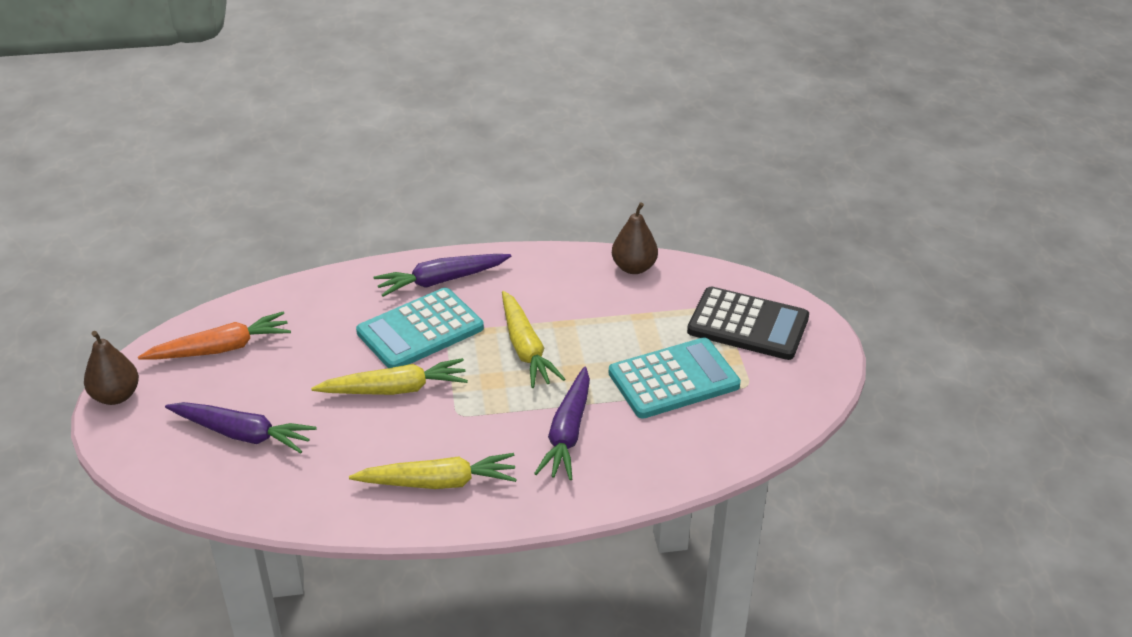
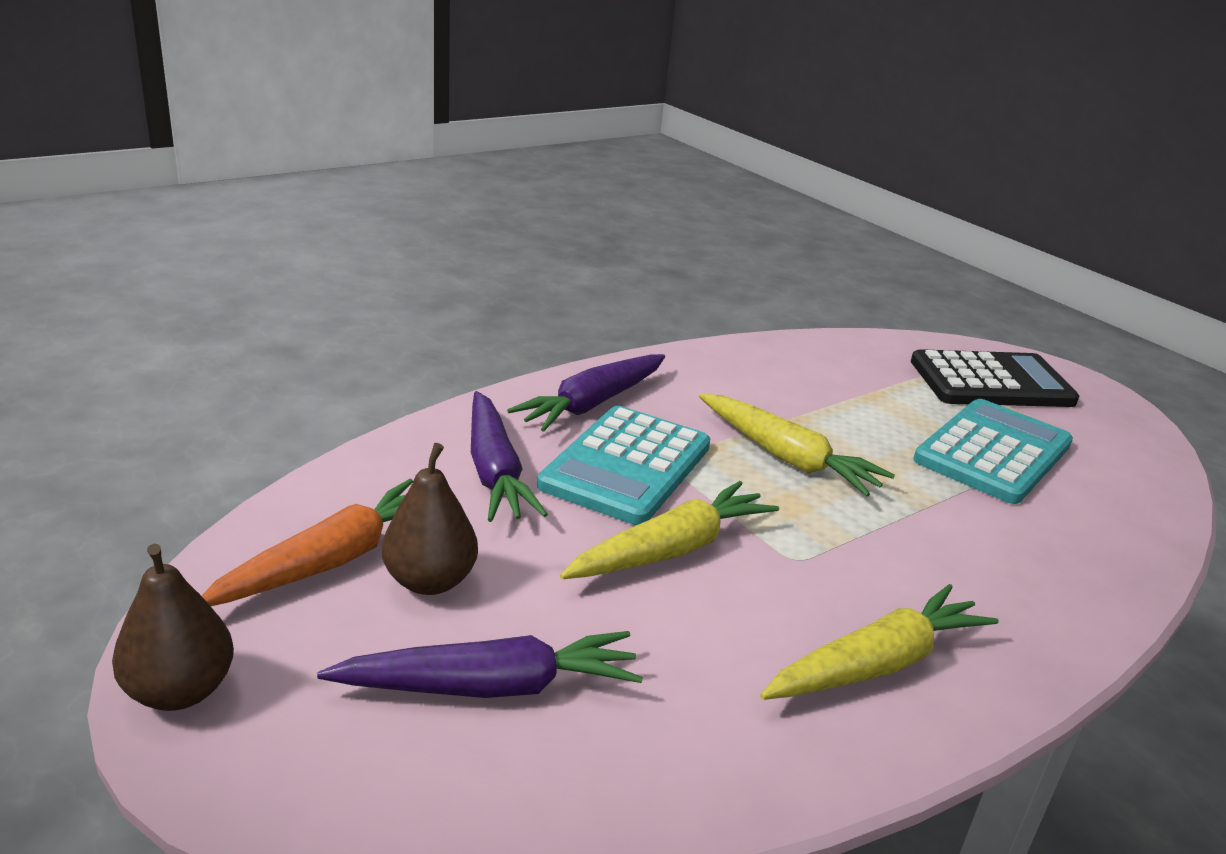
camera: 30 degrees left, 10 degrees down
(568, 432) = (957, 543): purple carrot -> purple carrot (494, 470)
(634, 267) = (805, 350): brown pear -> brown pear (430, 581)

